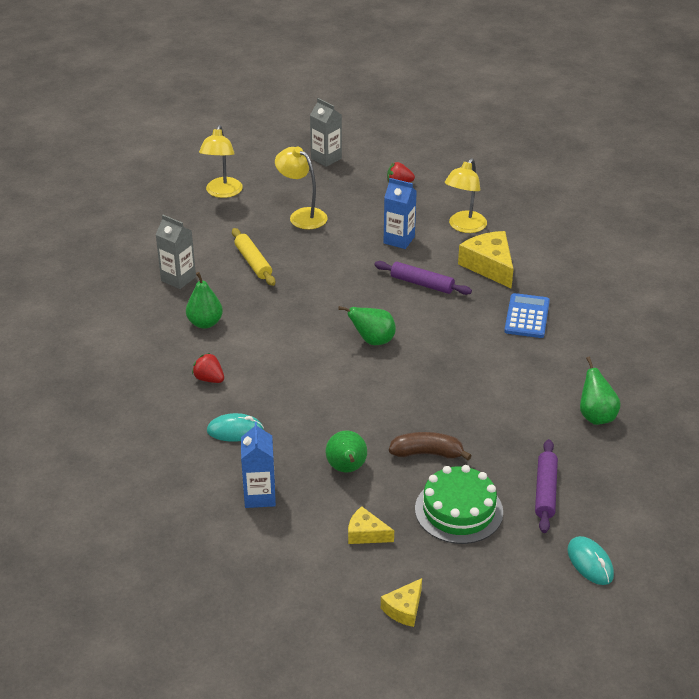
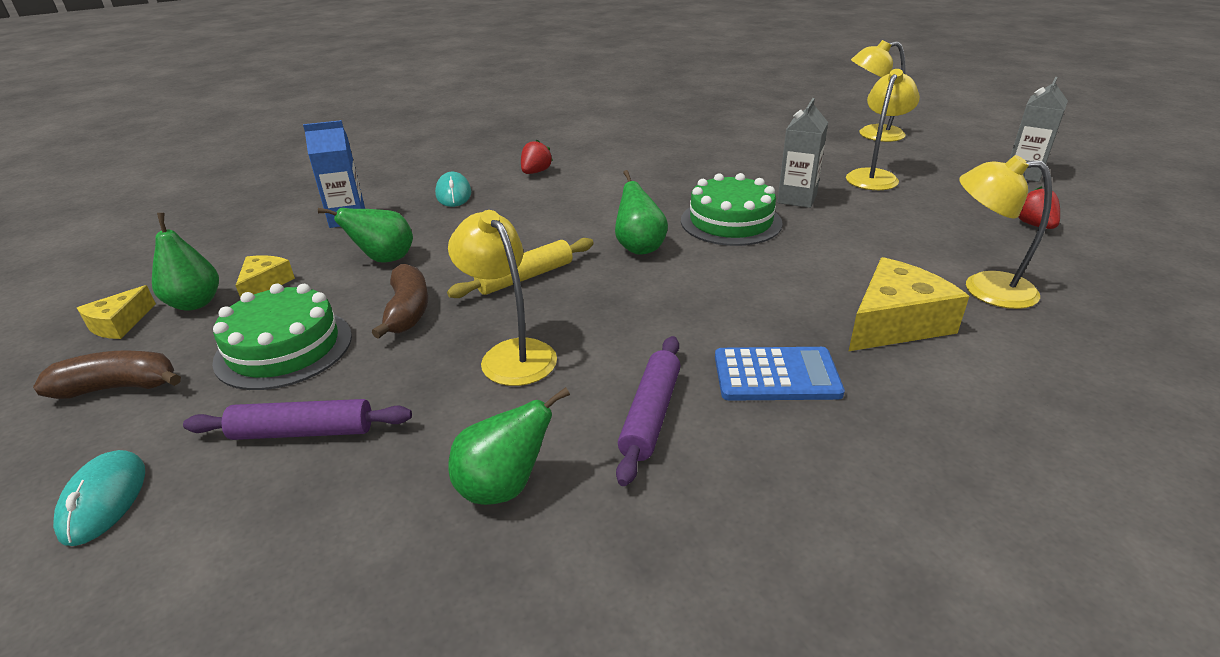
camera: 80 degrees right, 5 degrees down
(178, 279) = (695, 138): grey carton -> grey carton (797, 199)
(205, 323) = (628, 158): green pear -> green pear (195, 303)
(253, 262) = (753, 164): yellow rolling pin -> yellow rolling pin (525, 277)
(349, 294) = (731, 222): none -> green cake
(399, 240) = (888, 240): blue carton -> none
(404, 609) = (119, 324): yellow cheese -> yellow cheese turned 90 degrees counterclockwise
(422, 284) = (794, 268): purple rolling pin -> purple rolling pin (651, 415)
(487, 586) = (119, 387): none -> brown banana
(488, 408) = (510, 354): none -> yellow lamp
(590, 563) = (104, 500): turquoise mouse -> turquoise mouse turned 60 degrees counterclockwise

